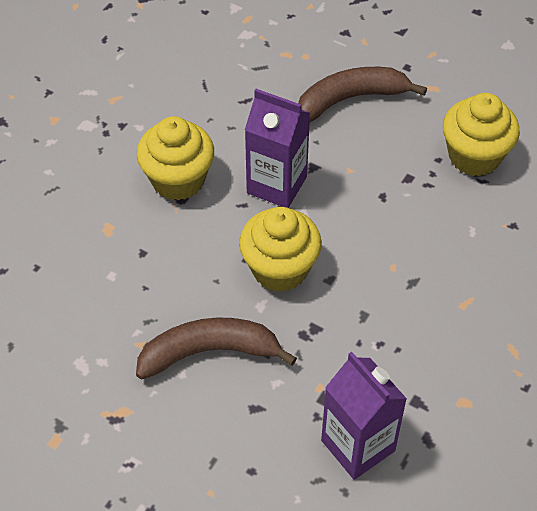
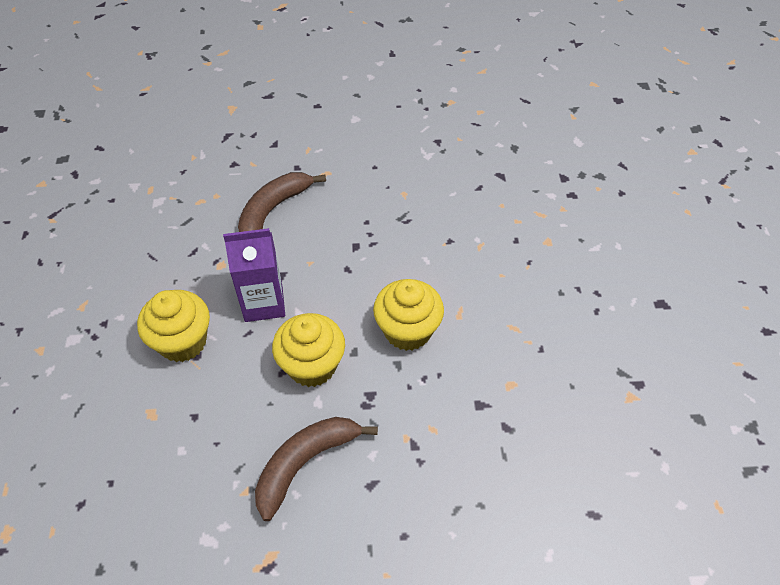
camera: 35 degrees left, 0 degrees up
(358, 445) = (464, 464): purple carton -> none
(474, 156) = (389, 207): yellow cupcake -> yellow cupcake (407, 330)

